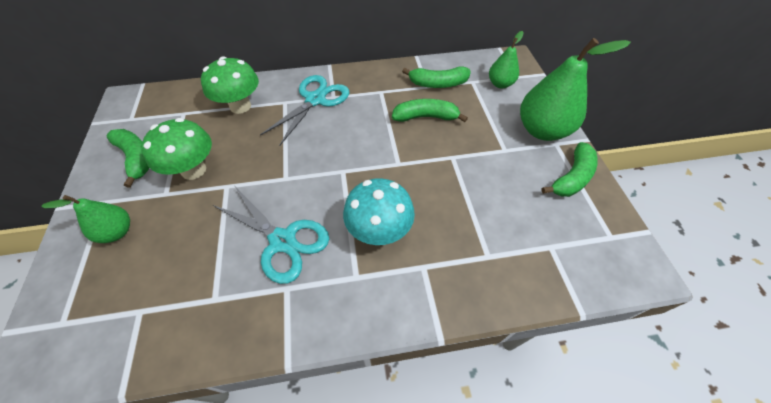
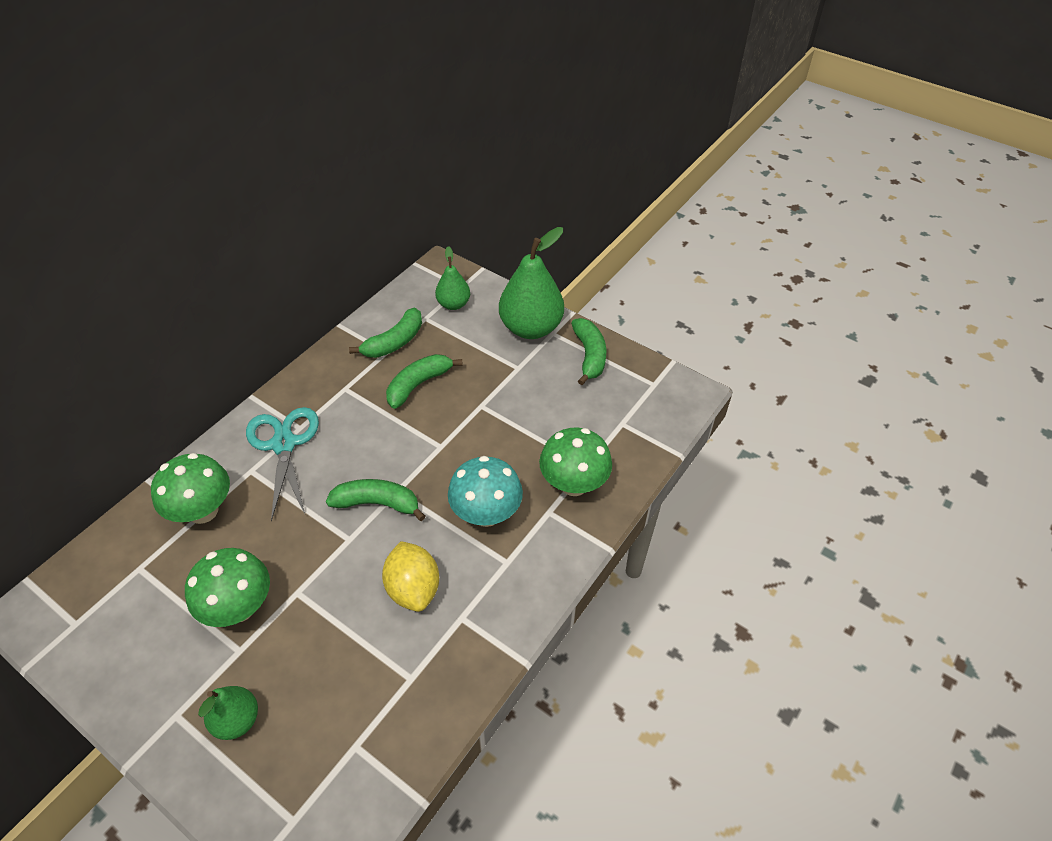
camera: 45 degrees left, 5 degrees down
(136, 158) = (151, 651): green banana -> green banana (377, 503)
(282, 241) = (413, 588): turquoise scissors -> yellow lemon
(463, 262) = (573, 484): none -> green mushroom

